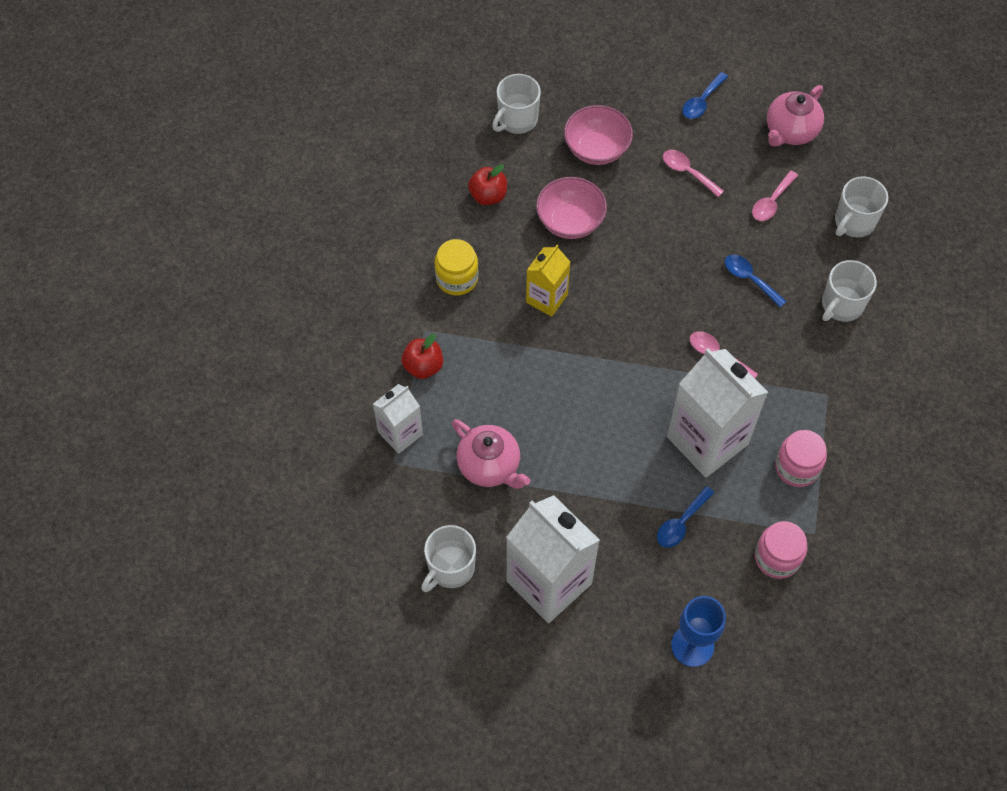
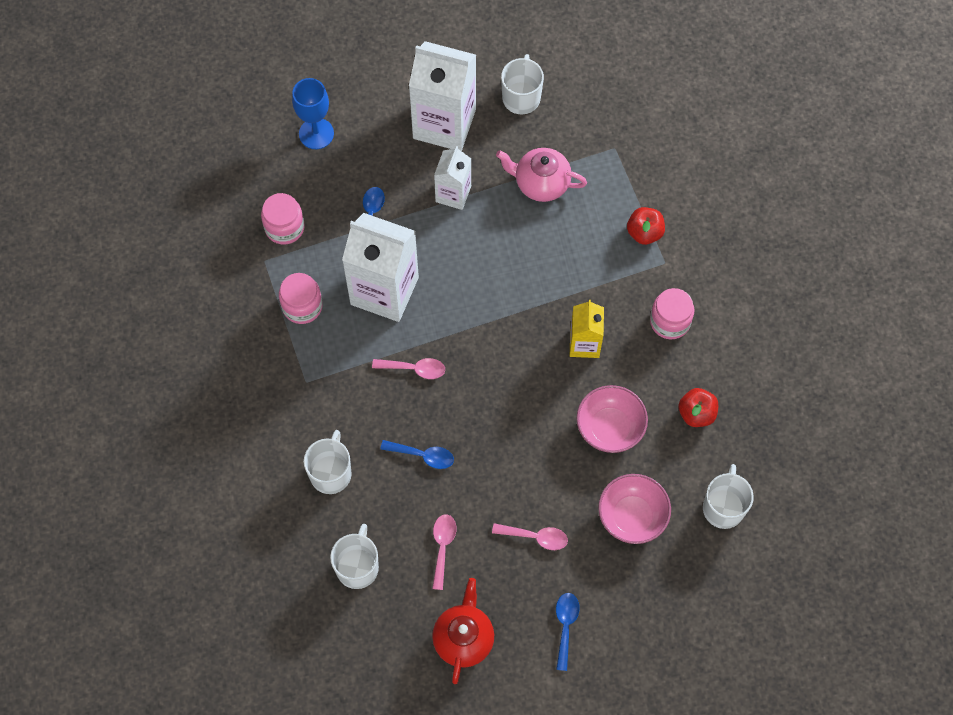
camera: 150 degrees right, 5 degrees up
(400, 433) = (625, 172): white carton -> white carton (453, 194)
(457, 278) = (670, 321): yellow jar -> pink jar
(790, 131) = (463, 638): pink teapot -> red teapot

